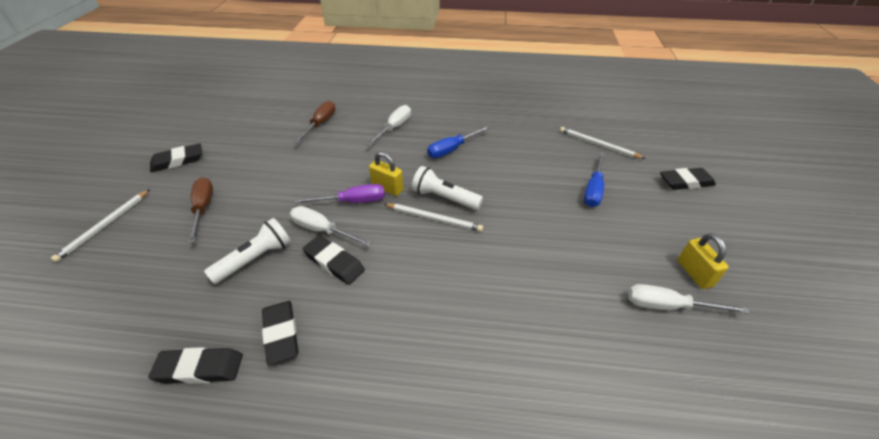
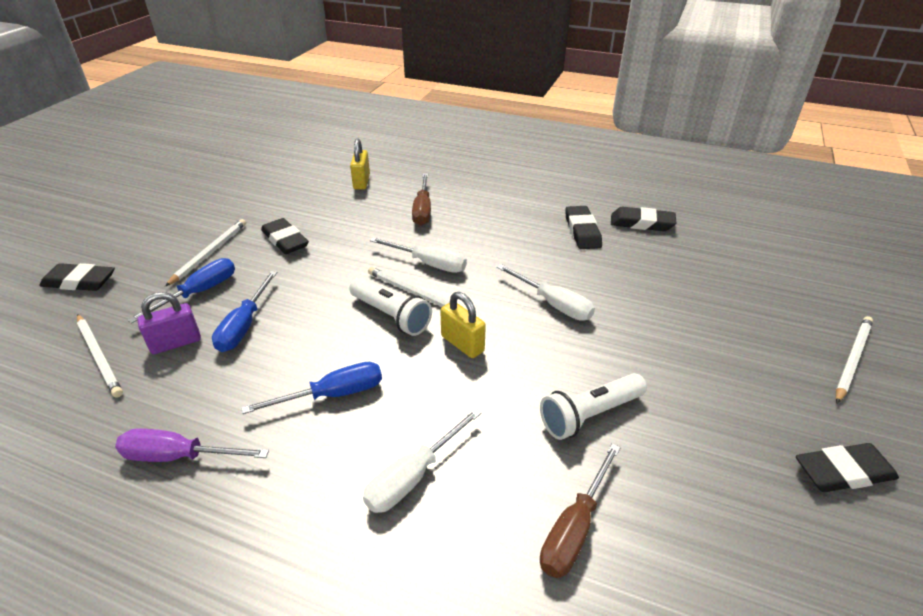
camera: 165 degrees left, 5 degrees down
(203, 208) = (726, 361): brown screwdriver -> brown screwdriver (422, 210)
(255, 259) = (626, 288): white flashlight -> white flashlight (590, 415)
(334, 262) = (538, 271): black eraser -> black eraser (285, 240)
(353, 201) = (514, 333): purple screwdriver -> purple screwdriver (179, 456)
(537, 174) = (244, 325): none -> blue screwdriver
(566, 158) = (176, 343): none -> purple padlock
(631, 224) = (210, 253): none -> white pencil
(668, 306) = (263, 200): white screwdriver -> white screwdriver (429, 264)
(694, 273) = (212, 212): yellow padlock -> yellow padlock (361, 182)

